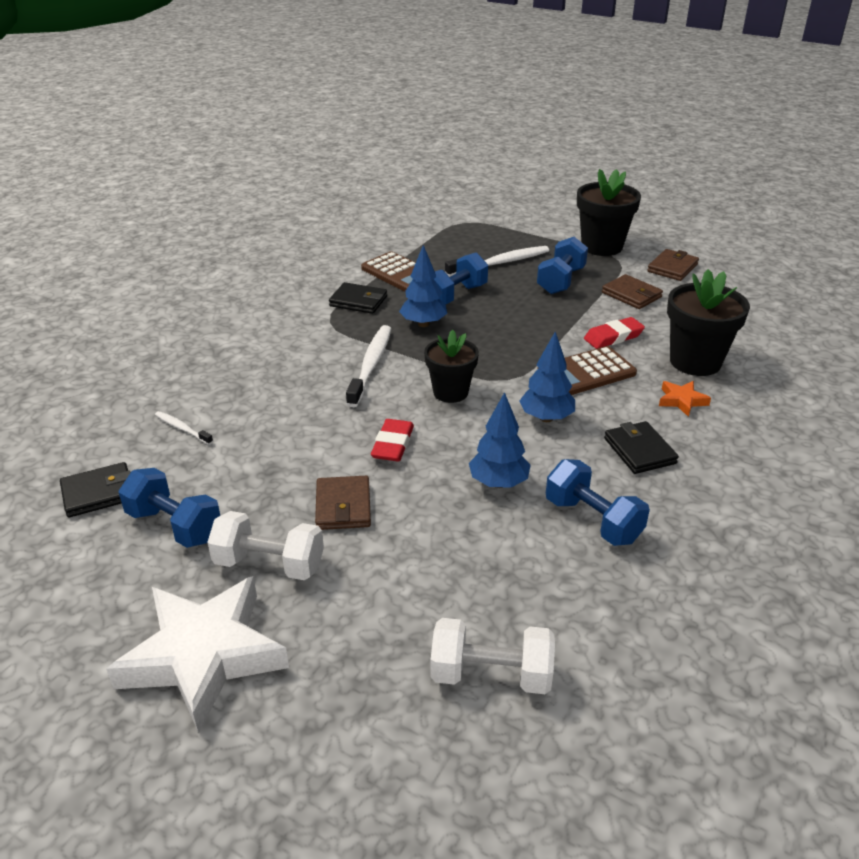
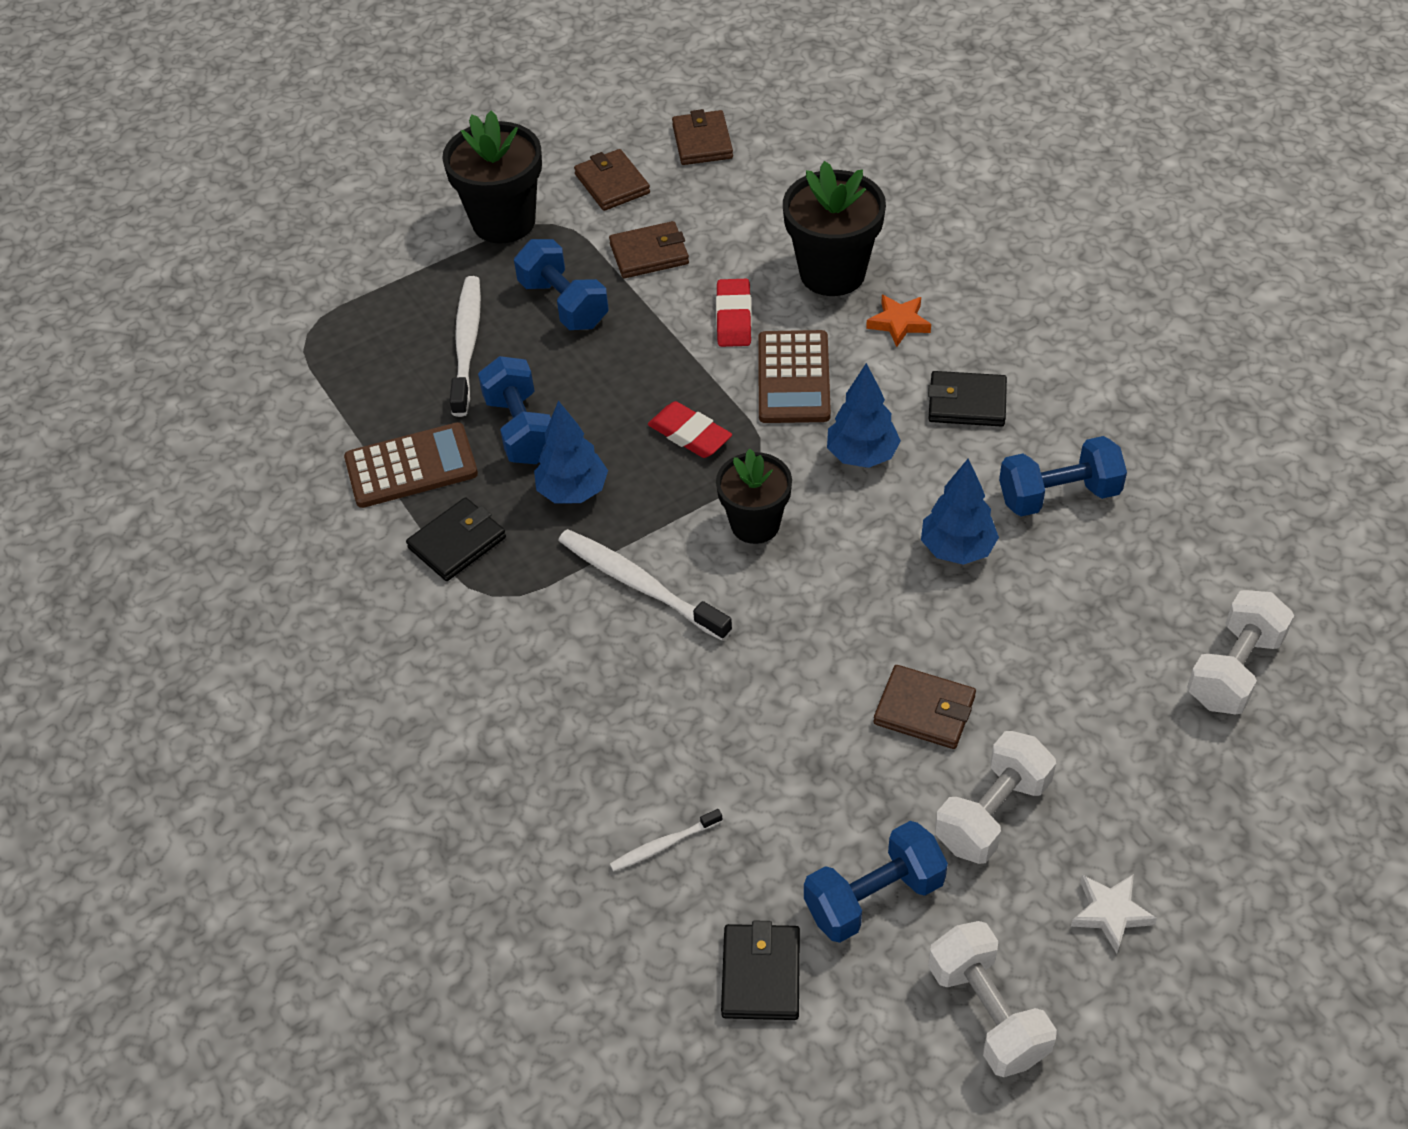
camera: 60 degrees left, 15 degrees up
(94, 608) = (987, 1012): none -> white dumbbell
(204, 656) = (1110, 913): white star -> white star, size x0.42
(393, 444) = (831, 622): red eraser -> red eraser (690, 434)
(747, 285) = (702, 142): none -> brown wallet

